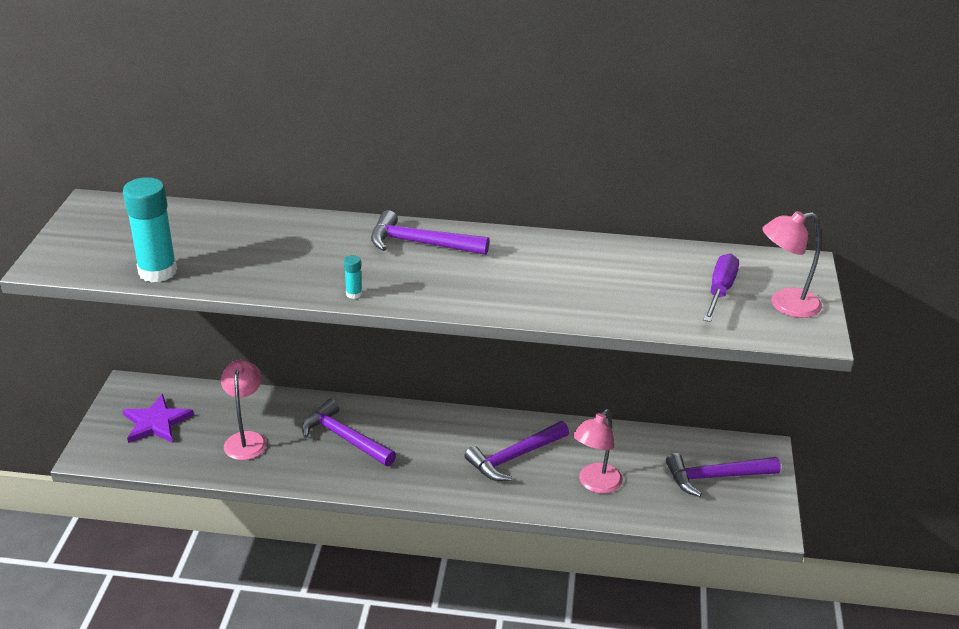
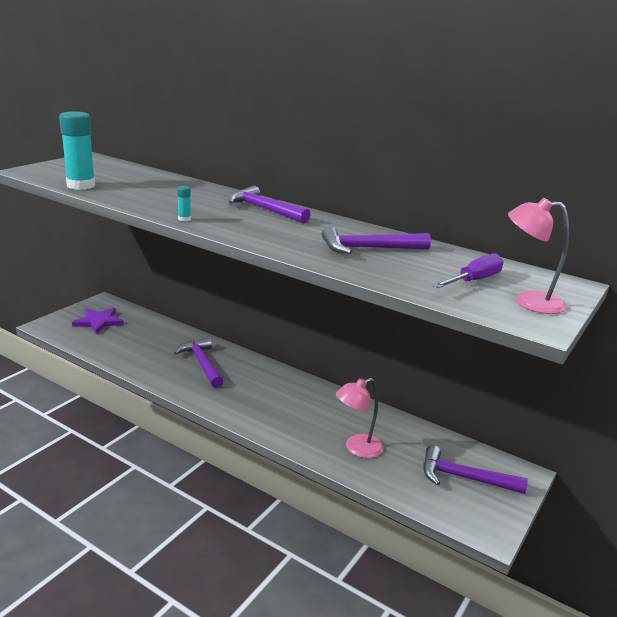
camera: 25 degrees right, 10 degrees down
(246, 439) = (140, 345): pink lamp -> none
(514, 457) = (308, 411): purple hammer -> purple hammer (368, 249)

